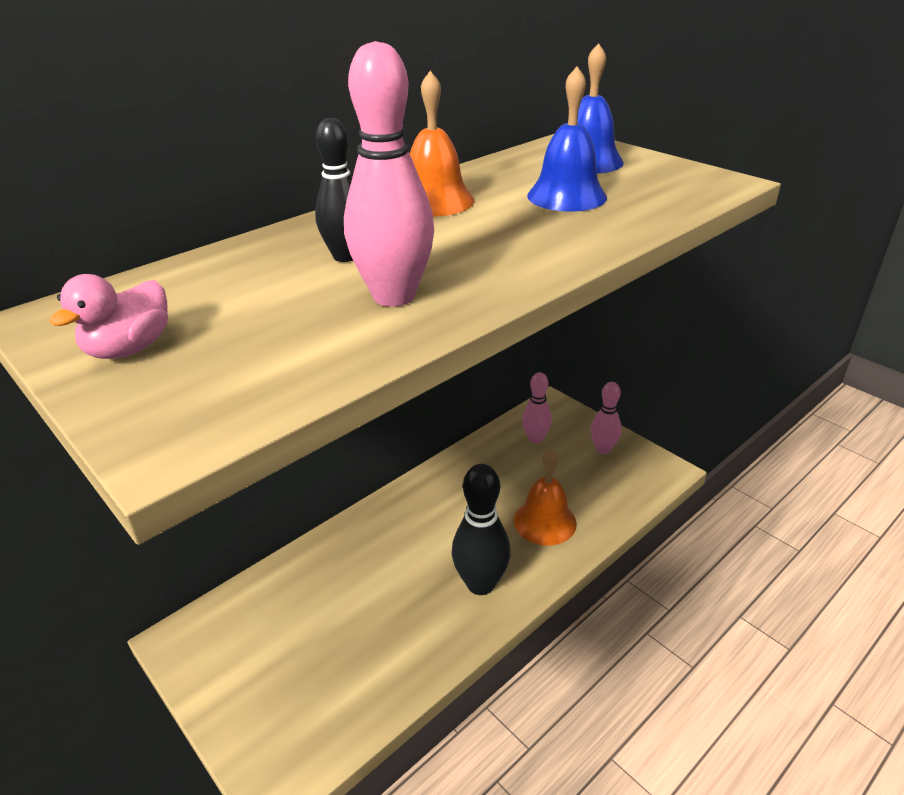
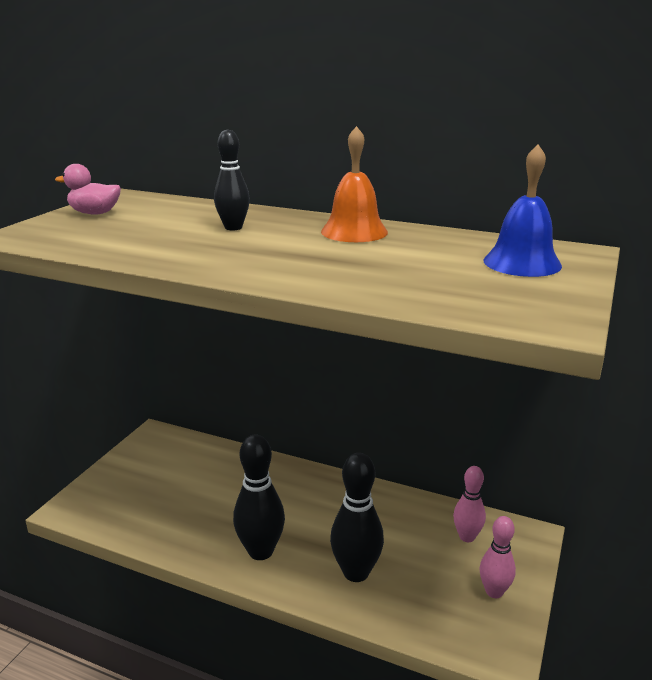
camera: 65 degrees right, 10 degrees down
(394, 296) = (182, 247): pink bowling pin -> none
(545, 521) = (356, 572): orange bell -> black bowling pin
(566, 196) = (417, 266): blue bell -> none

